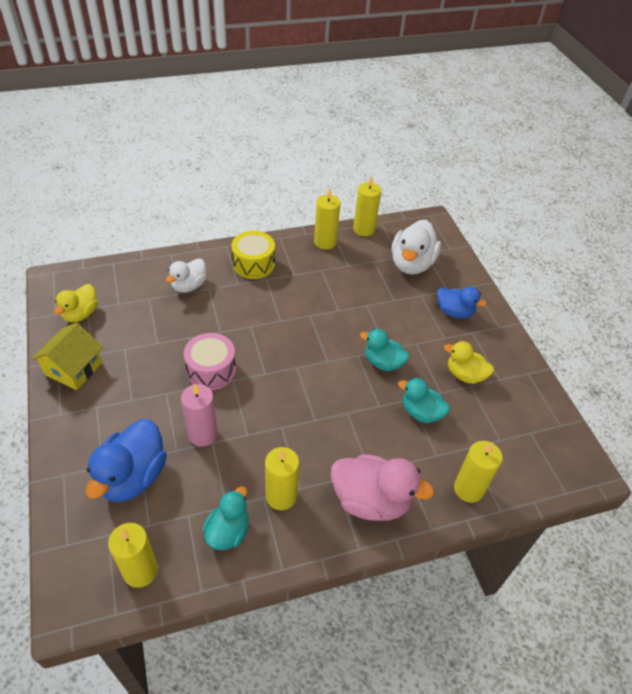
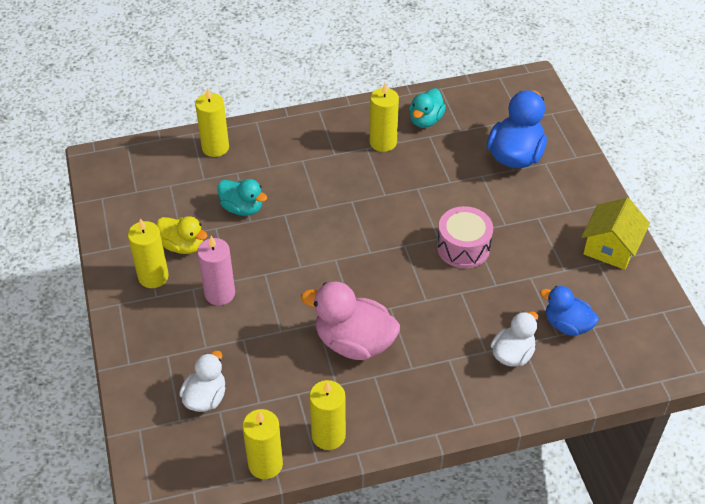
camera: 175 degrees left, 0 degrees up
(81, 314) = (632, 311): yellow duck -> none
(140, 571) = (489, 98): yellow candle -> yellow candle (153, 277)
(203, 434) = (460, 188): pink candle -> pink candle (220, 293)
(253, 264) = (431, 392): yellow drum -> none
(371, 500) = (304, 140): pink duck -> pink duck (354, 342)
(383, 362) = (272, 258): turquoise duck -> none
(411, 264) = (205, 398): white duck -> white duck, size x0.62
(454, 312) = (169, 323): blue duck -> blue duck (567, 325)

